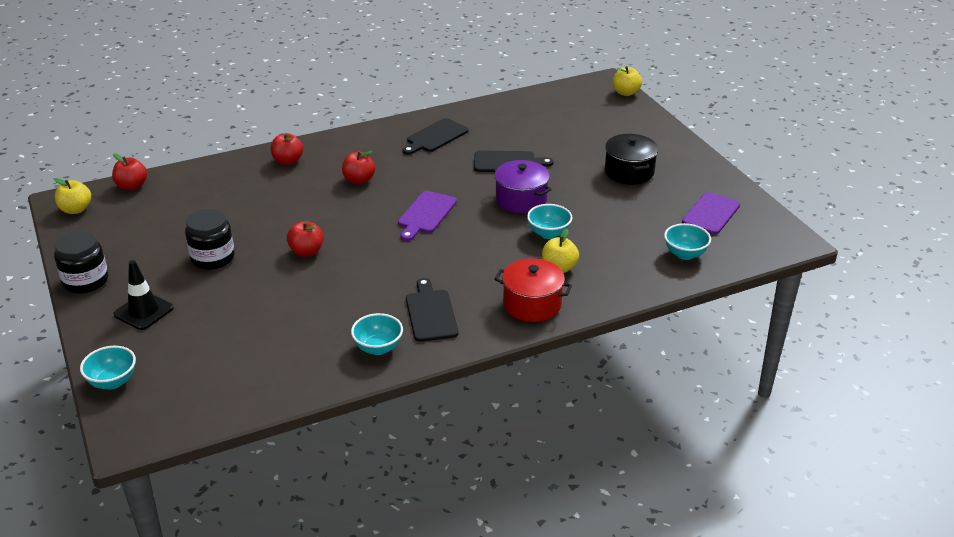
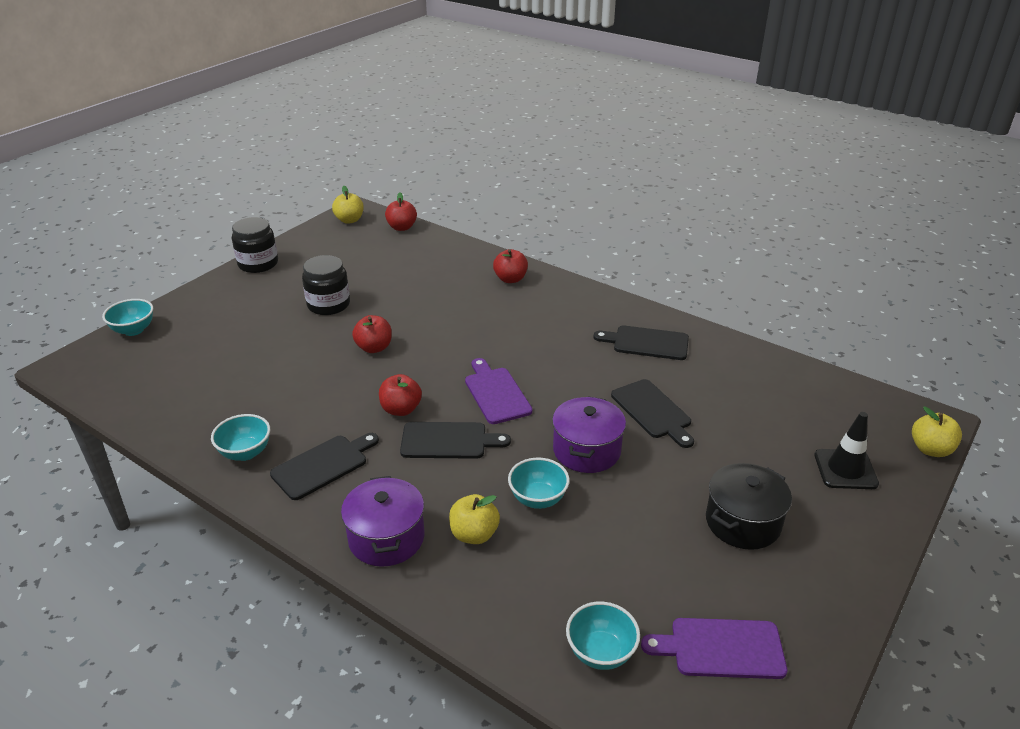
camera: 60 degrees right, 0 degrees up
(143, 311) = (233, 304): black traffic cone -> black traffic cone (845, 469)
(359, 180) = (518, 329): red apple -> red apple (401, 409)
(425, 214) = (496, 393): purple cutting board -> purple cutting board turned 75 degrees clockwise
(458, 250) = (448, 441): none -> black cutting board
(532, 304) = (386, 538): red pot -> purple pot

